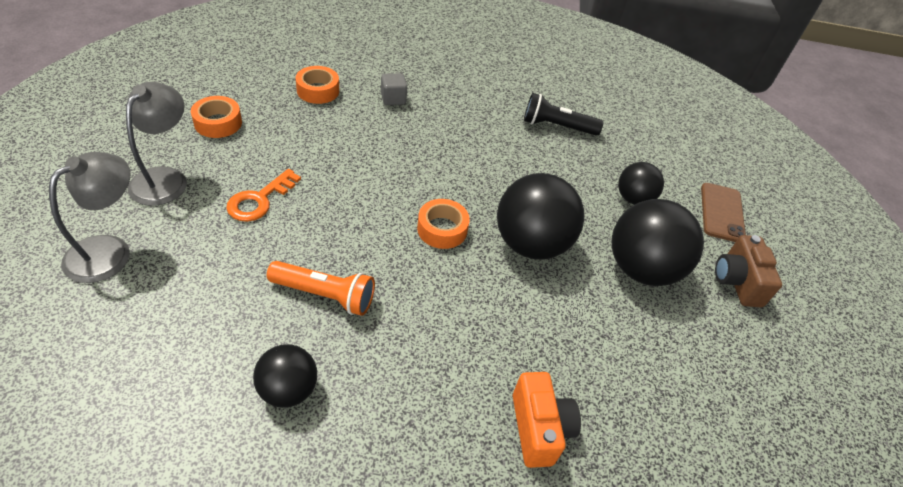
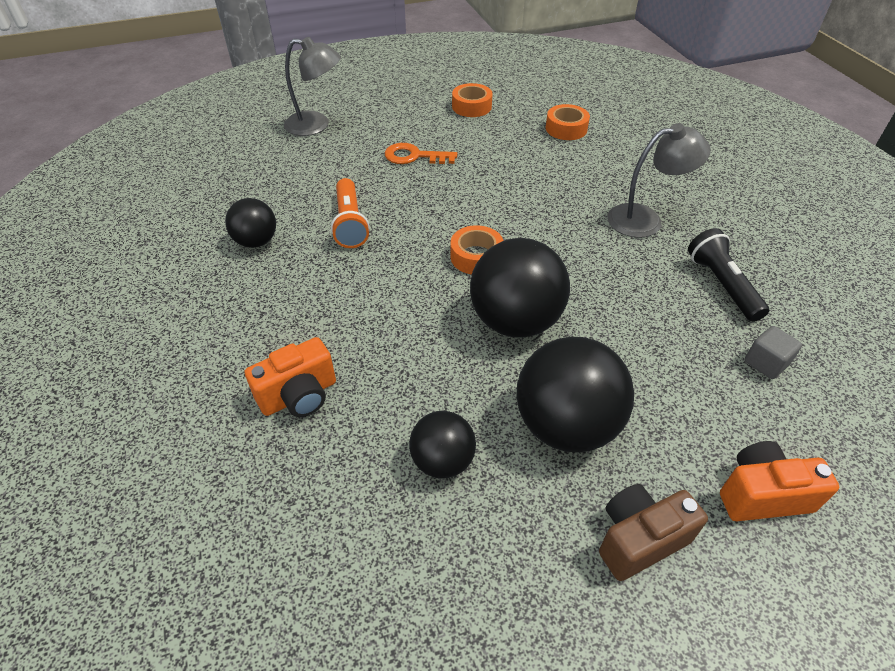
camera: 70 degrees right, 0 degrees up
(165, 178) = (395, 113): grey lamp -> grey lamp (645, 219)
(393, 99) = (610, 167): grey cube -> grey cube (766, 363)
(633, 199) = (678, 388): black ball -> black ball (442, 461)
(722, 212) = (762, 495): brown phone -> orange camera

